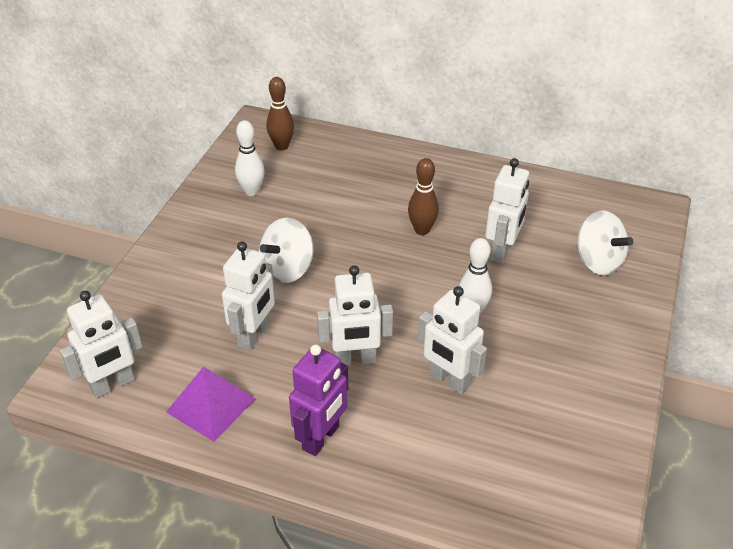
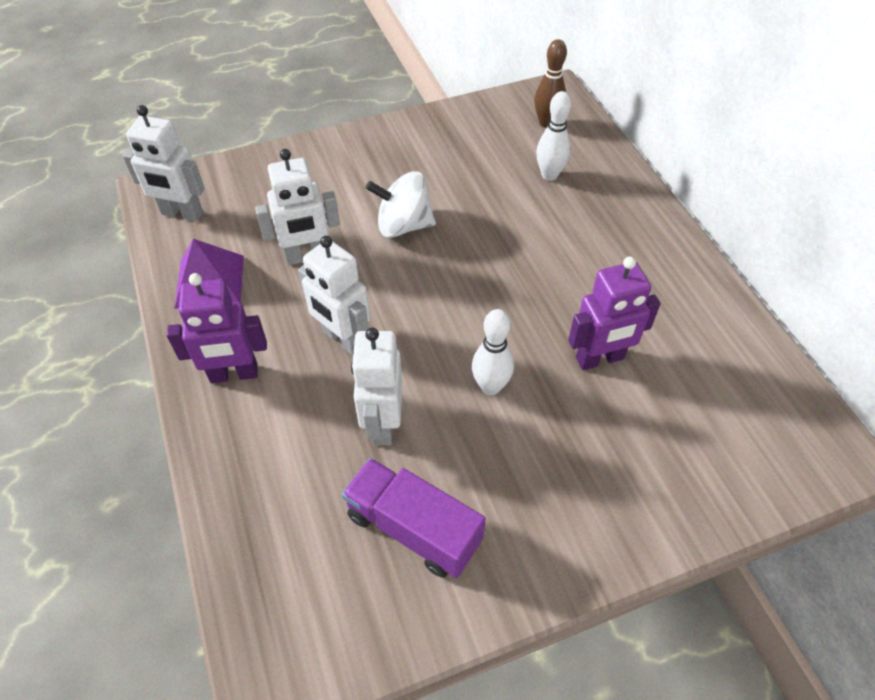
camera: 50 degrees right, 10 degrees up
(252, 191) = (469, 143): white bowling pin -> white bowling pin (549, 175)
(422, 230) = (556, 280): brown bowling pin -> none
(502, 251) = (600, 359): white robot -> purple robot
(542, 411) = (413, 528): none -> purple truck
(598, 261) = (682, 451): white spinning top -> none

